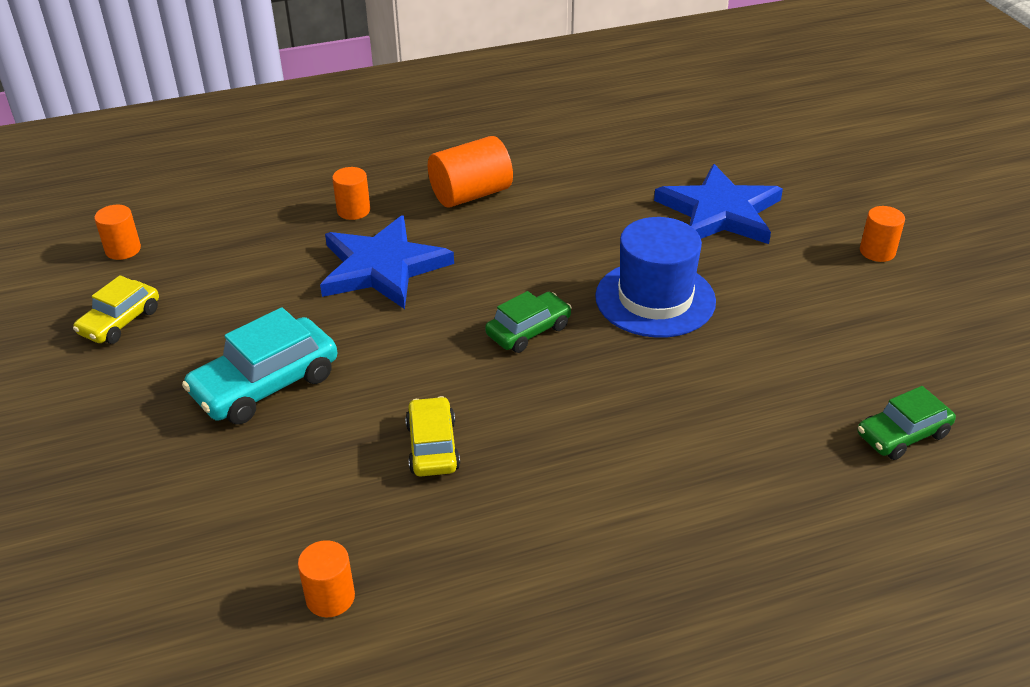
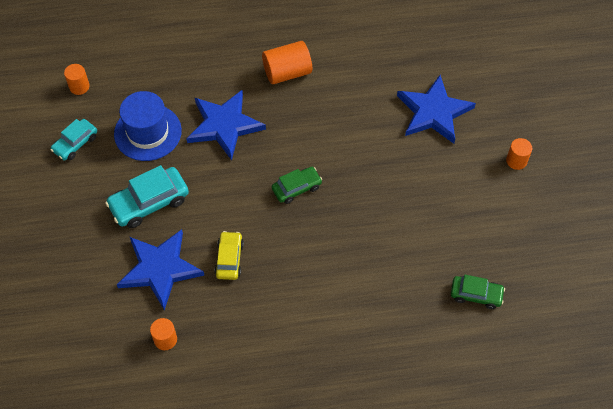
camera: 10 degrees right, 20 degrees up
(120, 322) = (75, 143): yellow car -> turquoise car
(300, 481) = (160, 269): none -> blue star
(353, 210) = (215, 75): orange cylinder -> none
(655, 299) = (373, 176): blue hat -> blue hat (148, 132)
(902, 435) = (476, 294): green car -> green car turned 150 degrees counterclockwise

